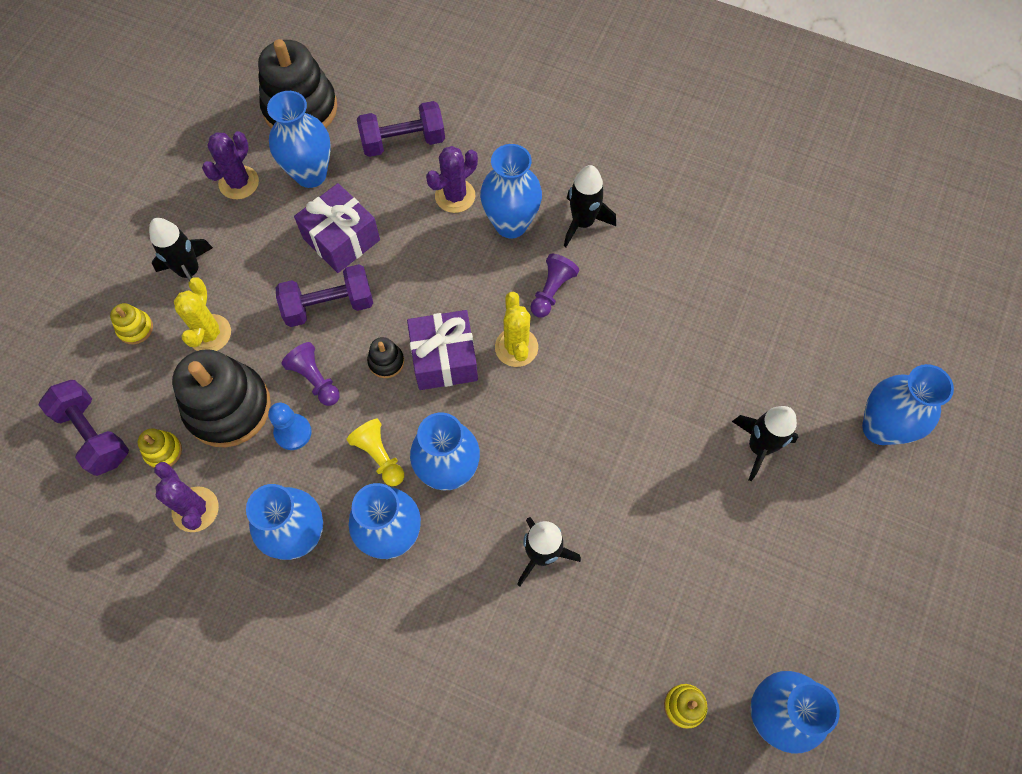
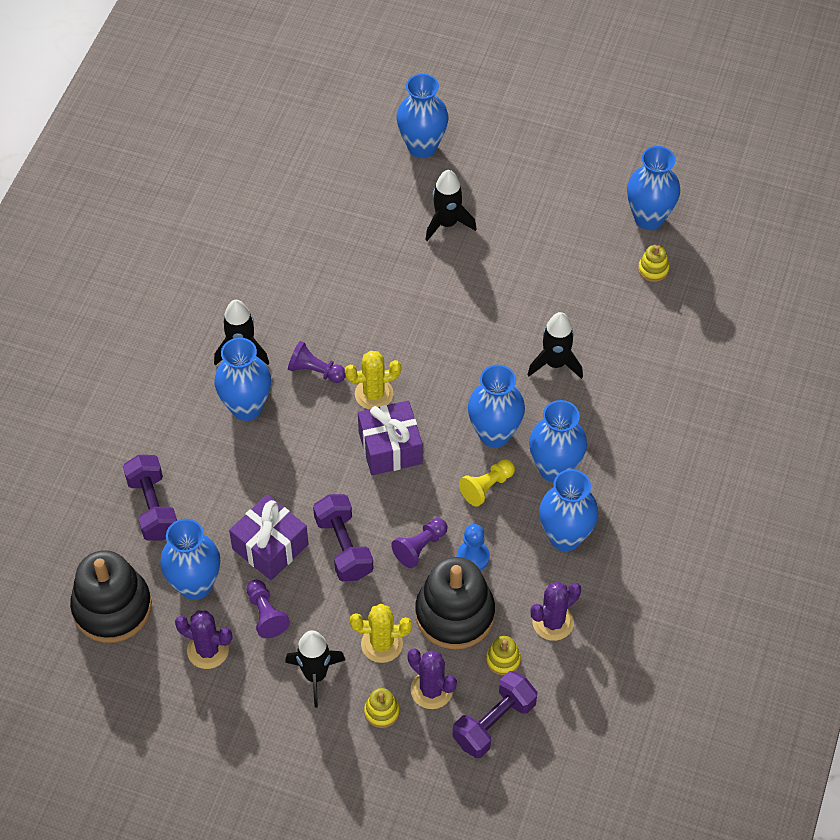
camera: 95 degrees left, 10 degrees down
(266, 232) = (266, 614): none -> purple pawn
(386, 362) = (397, 493): black stacking toy -> none
(455, 196) = (216, 456): purple cactus -> purple cactus (431, 690)

